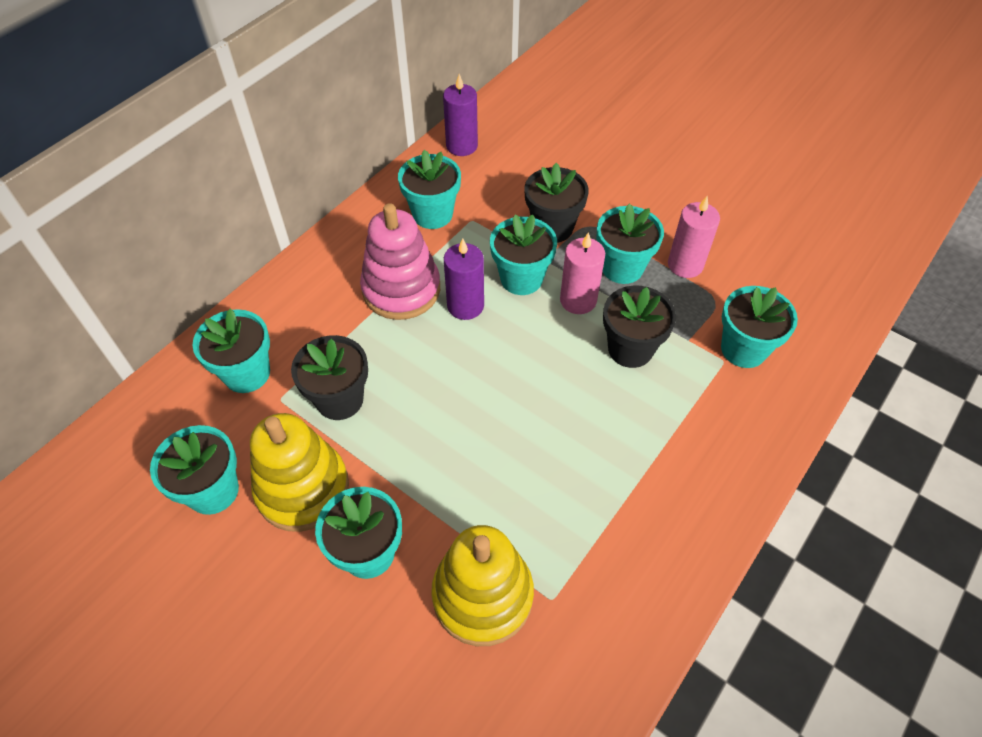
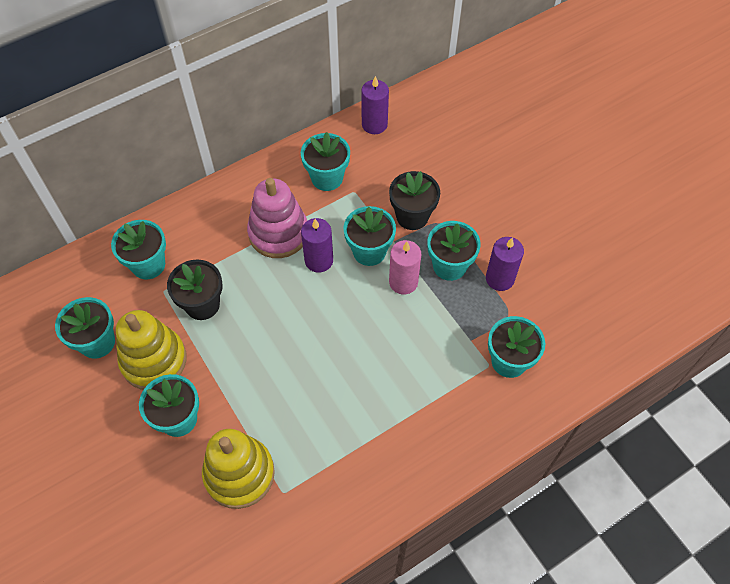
camera: 20 degrees right, 5 degrees up
(630, 349) = (423, 333): black flower pot -> none
(685, 265) = (500, 278): pink candle -> purple candle

